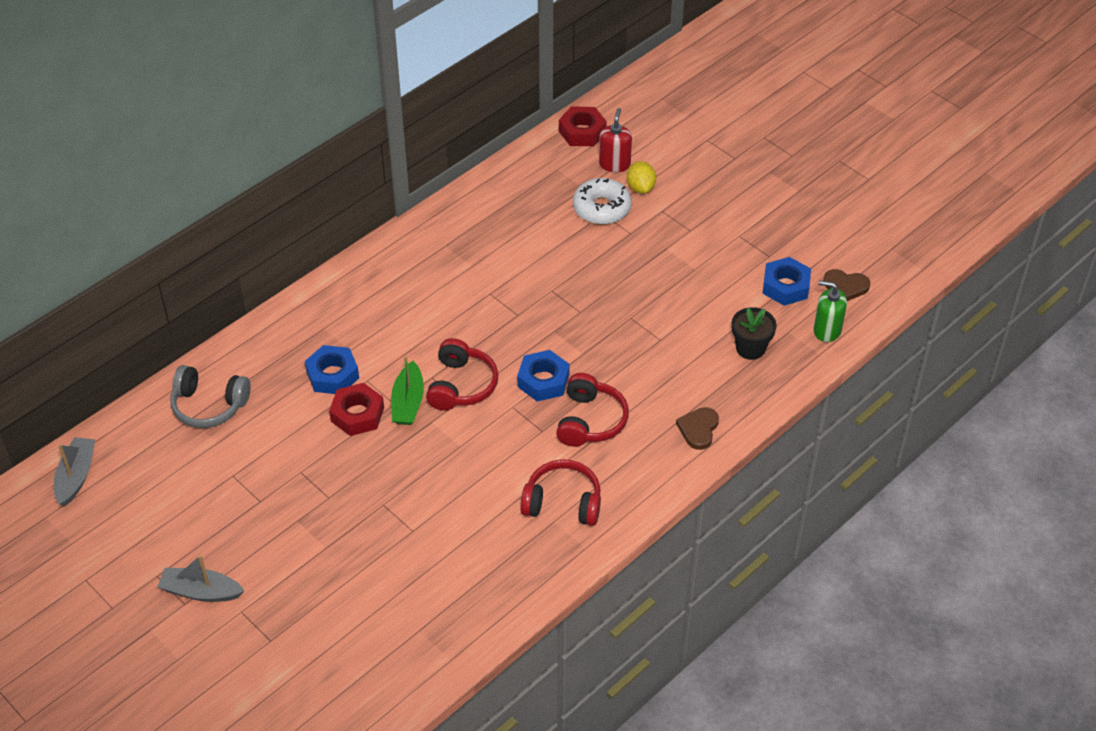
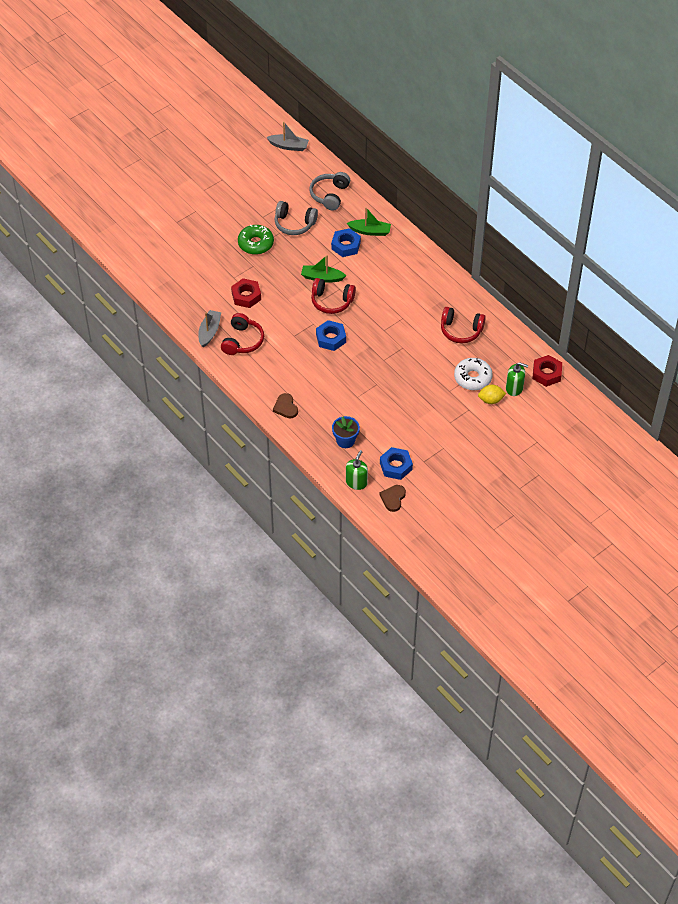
camera: 95 degrees right, 5 degrees up
(201, 591) = (210, 195): grey boat -> grey boat (209, 332)
(279, 451) = (294, 224): none -> grey headphones
(298, 344) = (370, 231): none -> green boat
(328, 505) = (256, 243): none -> green donut
(357, 414) = (316, 256): red nut -> red nut (246, 296)
(590, 421) = (298, 357): red headphones -> red headphones (461, 330)
(614, 164) = (514, 388): red soap dispenser -> green soap dispenser
(698, 429) = (285, 407): brown heart -> brown heart turned 135 degrees counterclockwise
(750, 348) = (345, 440): black flower pot -> blue flower pot

